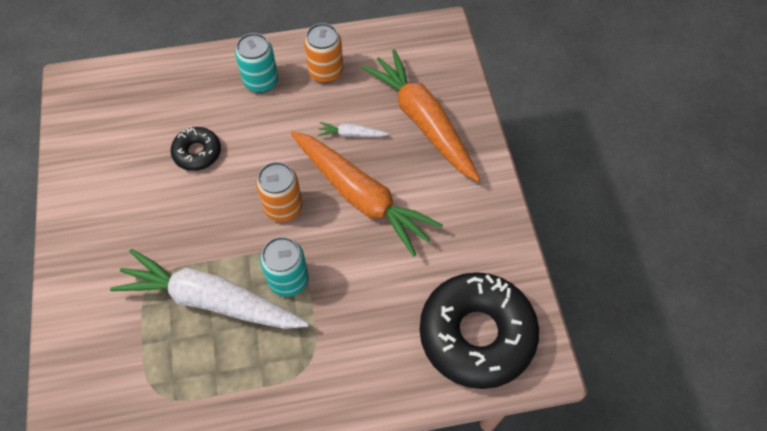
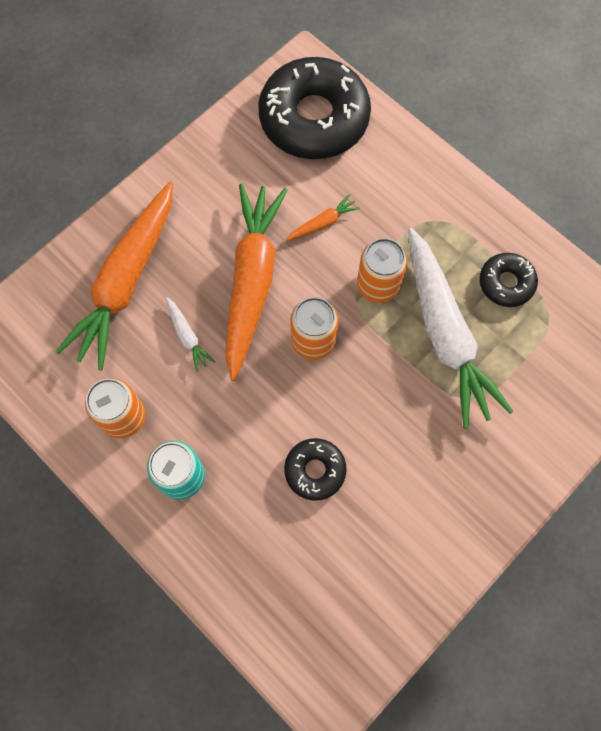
camera: 125 degrees left, 10 degrees up
(209, 379) = (506, 283): none -> black donut
(288, 279) = (378, 285): turquoise can -> orange can
(371, 275) = (322, 223): none -> orange carrot

